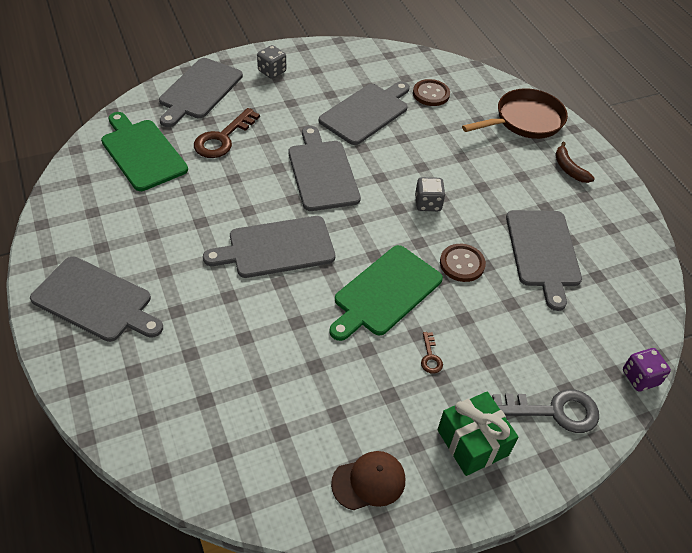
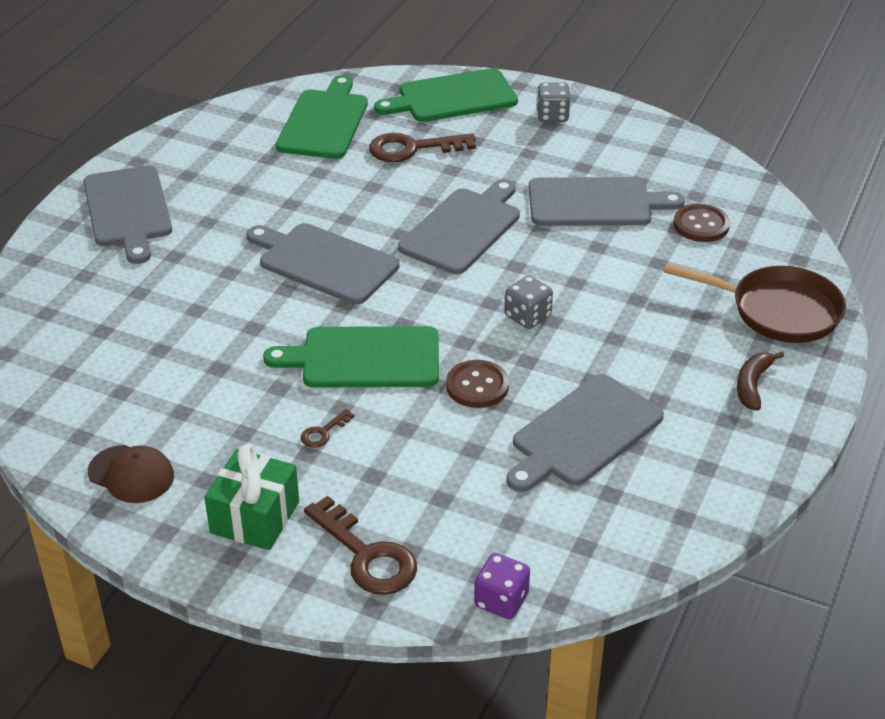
camera: 50 degrees right, 10 degrees down
(199, 91) = (452, 97): grey cutting board -> green cutting board
(554, 411) = (366, 555): grey key -> brown key

